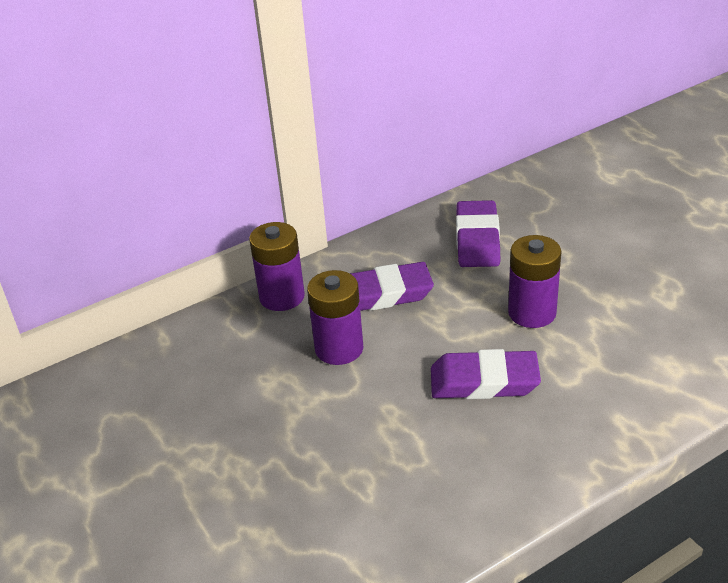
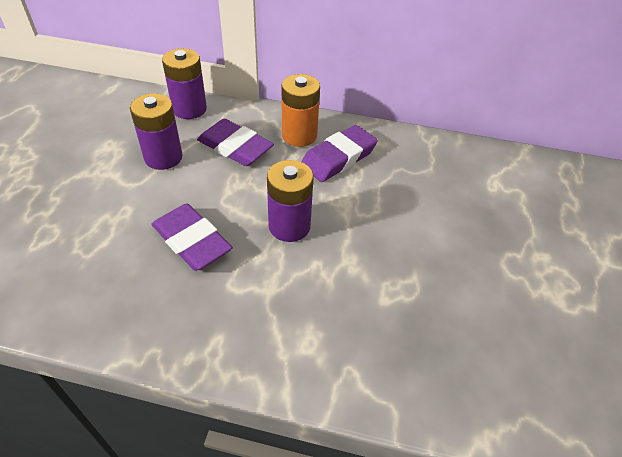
camera: 40 degrees right, 10 degrees up
(417, 246) = (299, 135): none -> orange battery

